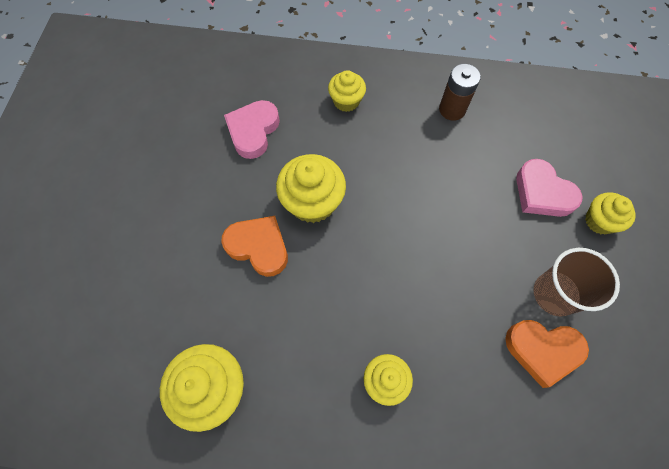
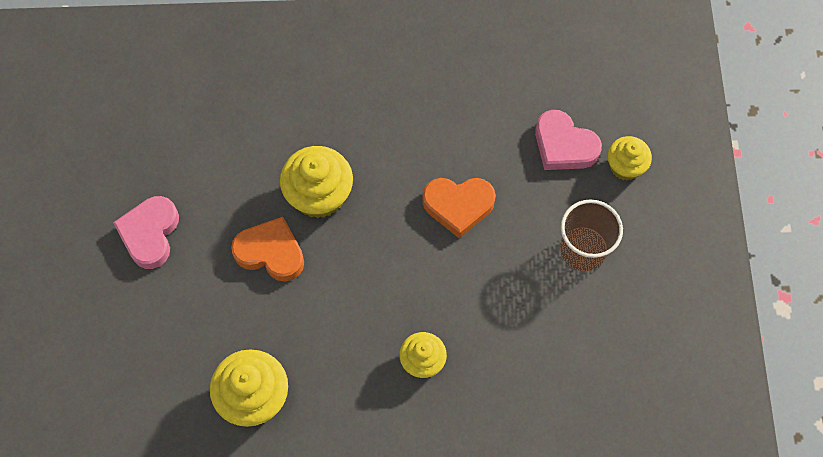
camera: 10 degrees left, 0 degrees up
(253, 131) = (237, 125): pink heart -> pink heart (150, 234)
(346, 101) = (337, 72): yellow cupcake -> none
(452, 109) = (457, 64): brown battery -> none
(542, 350) = (574, 307): orange heart -> orange heart (458, 206)

